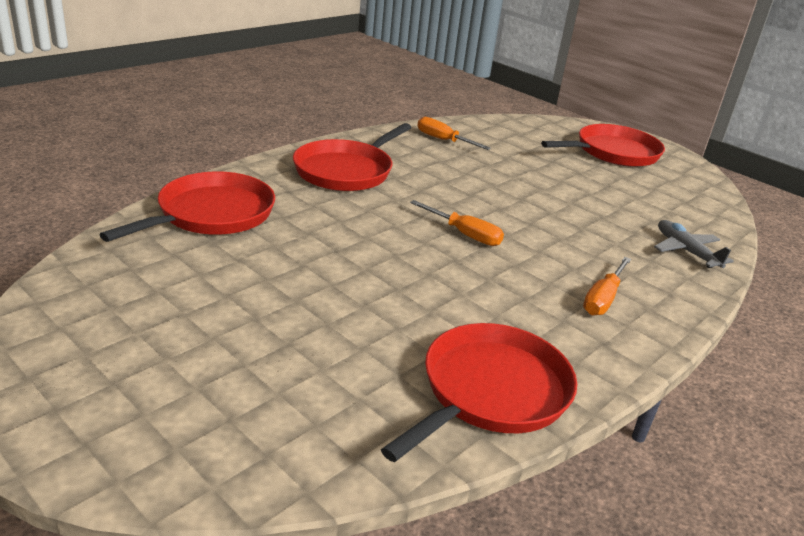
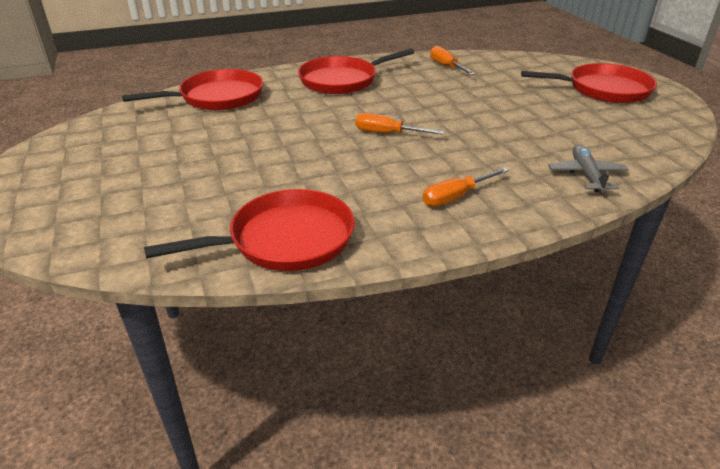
camera: 30 degrees right, 5 degrees up
(464, 234) = (387, 133): orange screwdriver -> orange screwdriver turned 135 degrees clockwise

